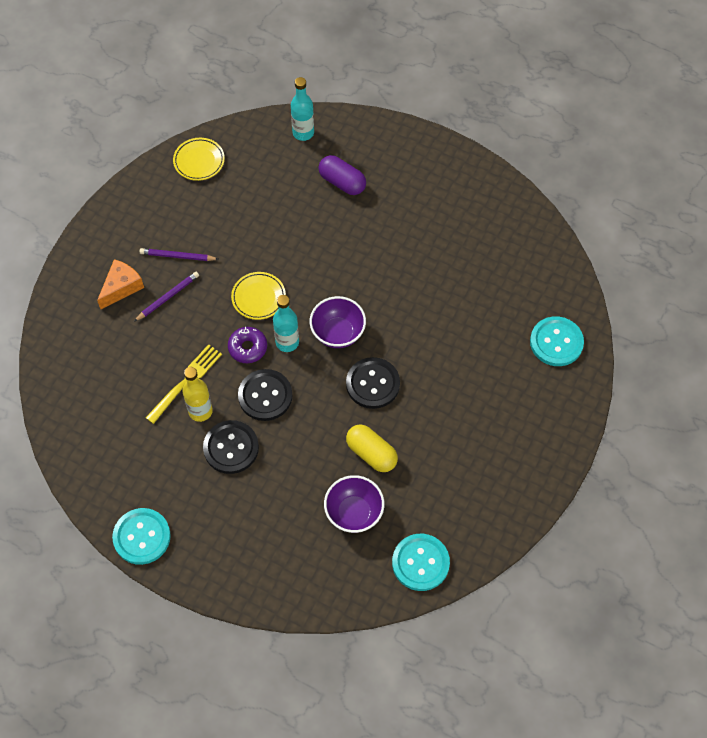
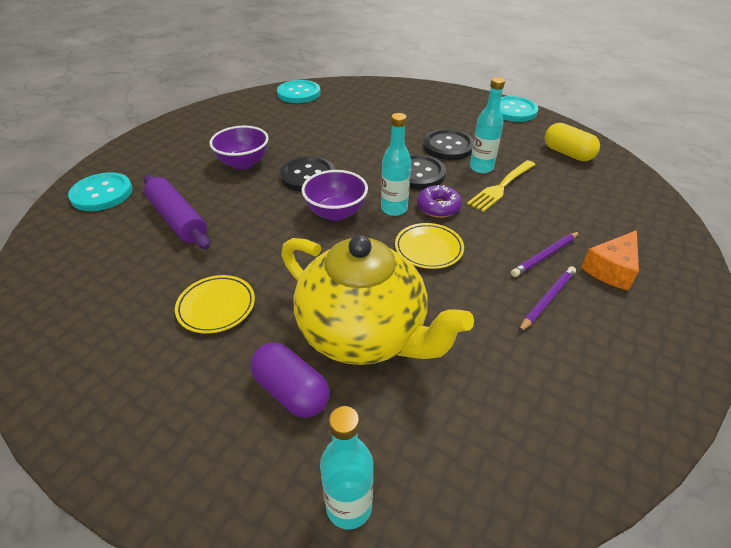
camera: 175 degrees left, 20 degrees down
(177, 256) = (547, 299): purple pencil -> purple pencil turned 60 degrees counterclockwise
(199, 161) = (556, 455): yellow plate -> yellow plate (216, 307)
(200, 411) = (481, 168): yellow bottle -> turquoise bottle
(303, 221) = (364, 333): none -> yellow teapot
(354, 513) = (343, 113): purple bowl -> purple bowl (243, 163)
(371, 453) = (321, 138): yellow capsule -> yellow capsule (567, 153)
(471, 314) = (178, 219): none -> purple rolling pin

